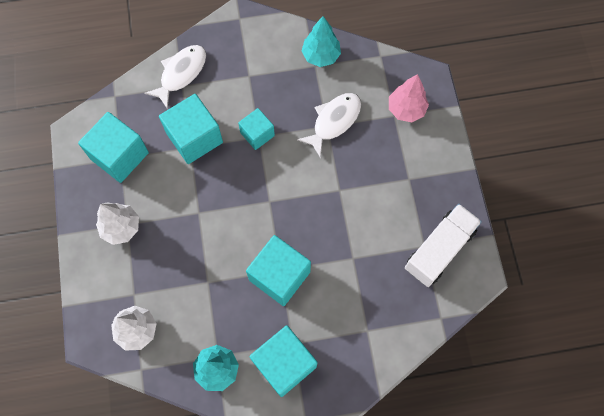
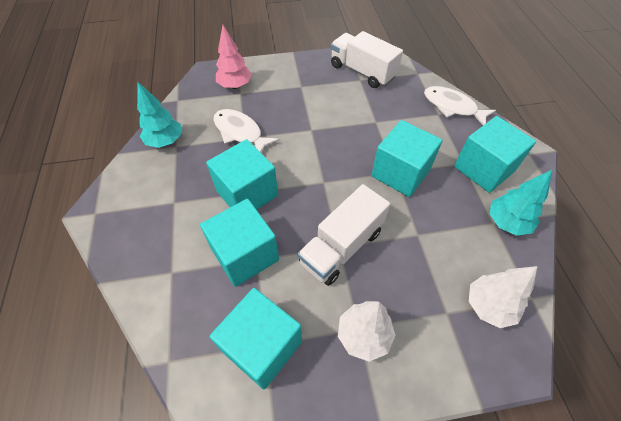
camera: 90 degrees left, 15 degrees down
(181, 74) = (154, 274): white fish -> white fish (452, 107)
(198, 215) = (341, 247): none -> white truck
(257, 134) = (247, 193): turquoise cube -> turquoise cube, size x1.67

